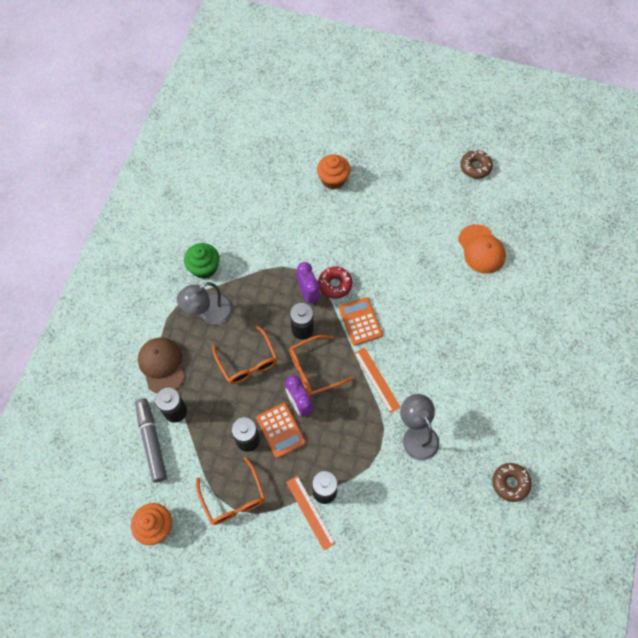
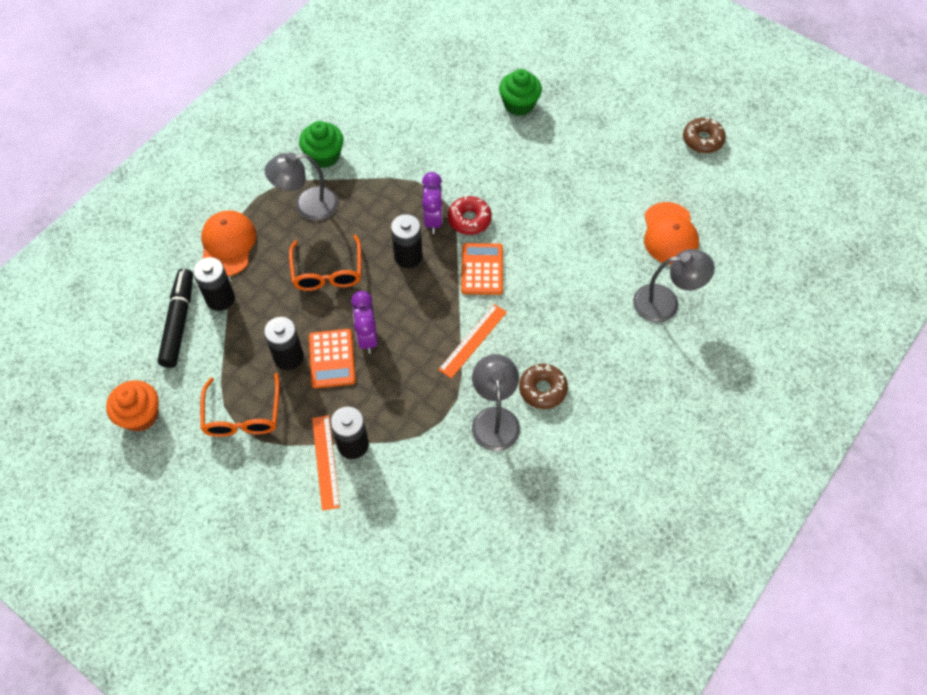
camera: 20 degrees right, 5 degrees down
(152, 441) = (179, 322): grey marker -> black marker
(162, 365) = (228, 245): brown cap -> orange cap
(313, 369) = (401, 305): orange glasses -> none
(333, 179) = (519, 104): orange cupcake -> green cupcake
(376, 380) = (473, 340): orange ruler -> orange ruler turned 45 degrees clockwise
(499, 304) = (665, 302): none -> grey lamp
(510, 483) = (589, 514): brown donut -> brown donut (542, 389)

